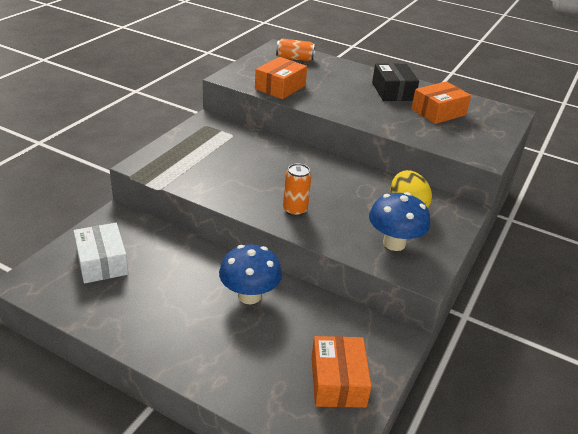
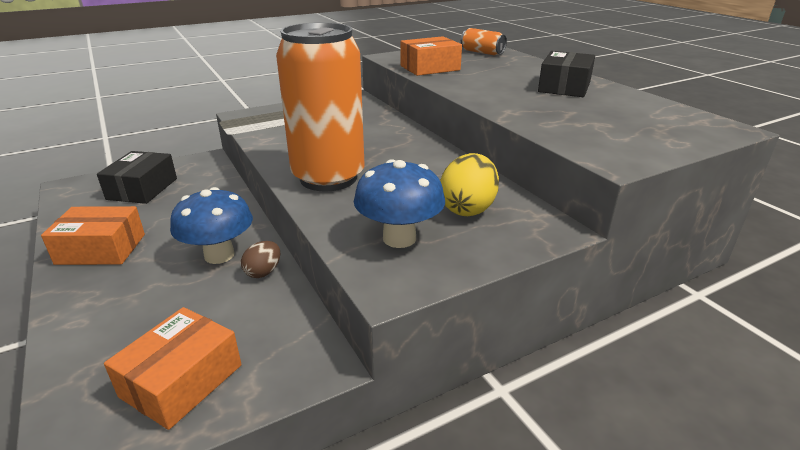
camera: 35 degrees right, 5 degrees down
(102, 262) = (142, 189): white box -> black box
(295, 210) = (328, 178): orange can -> orange can, size x2.30
(296, 296) = (263, 272): none -> brown egg
(438, 112) = (604, 111): orange box -> orange box (101, 249)

